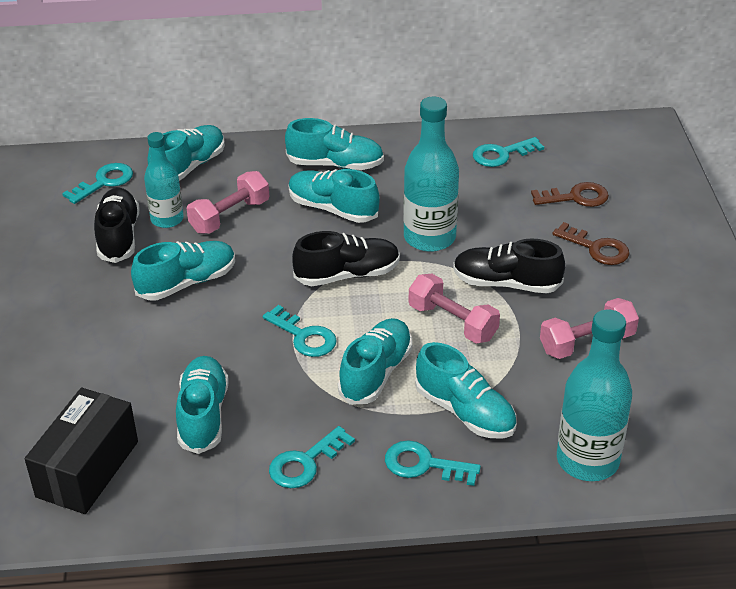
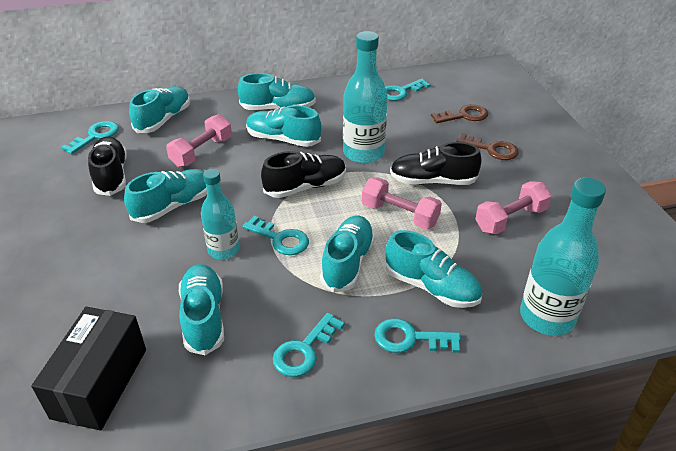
camera: 10 degrees left, 0 degrees up
(167, 219) = (150, 159): turquoise bottle -> turquoise bottle (223, 250)

